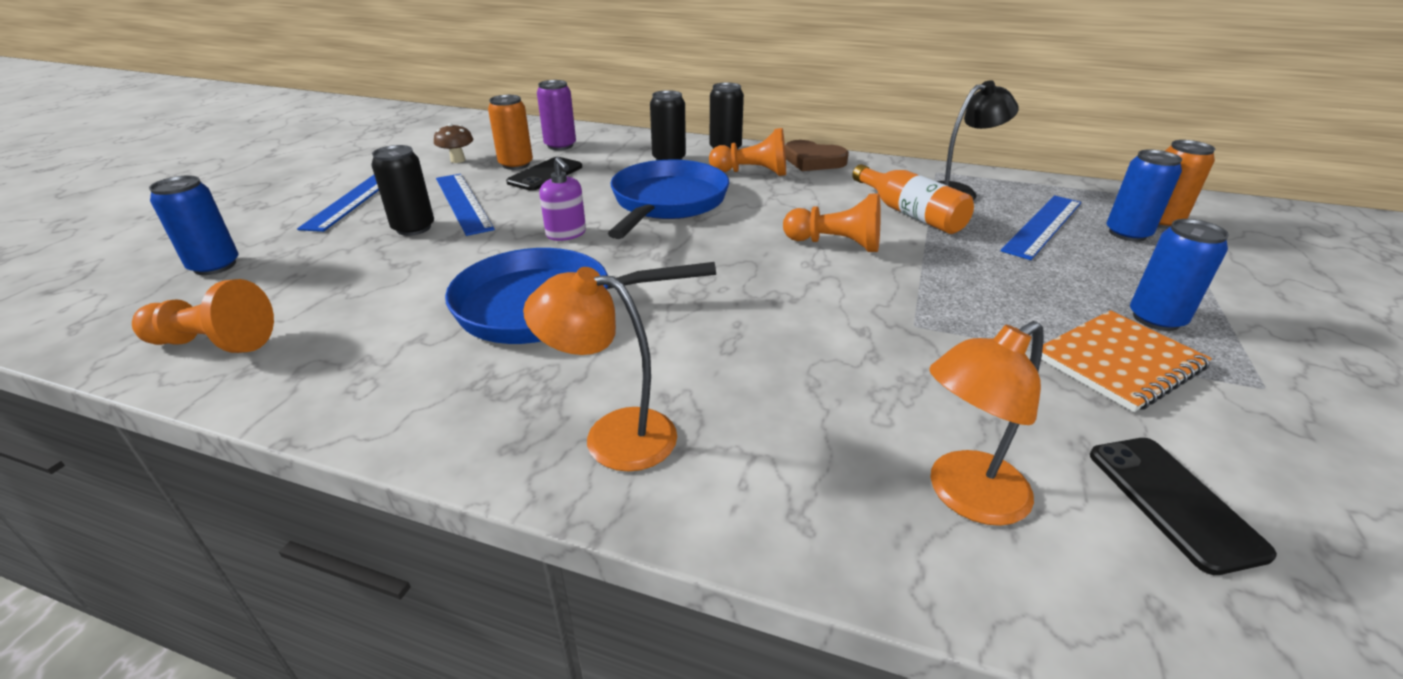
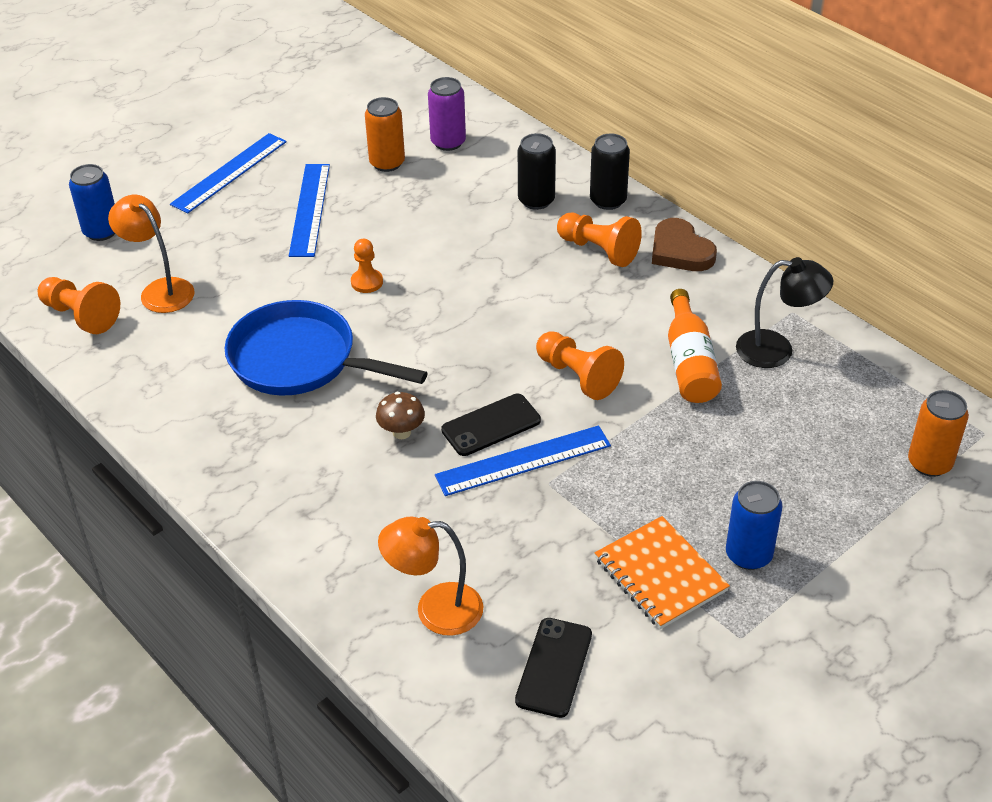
camera: 30 degrees right, 10 degrees up
(413, 228) = (254, 232): black can -> none
(458, 160) = (339, 138): brown mushroom -> brown mushroom (401, 432)
(545, 174) = (403, 189): black phone -> black phone (491, 425)
(566, 234) = (367, 282): purple soap dispenser -> orange pawn
(612, 435) = (271, 486): orange lamp -> orange lamp (160, 290)
(667, 203) = (481, 269): blue pan -> none
(1043, 226) = (799, 424): blue ruler -> blue ruler (523, 460)
(1119, 362) = (660, 575): orange notebook -> orange notebook turned 60 degrees clockwise
(1127, 234) = (870, 465): blue can -> none

